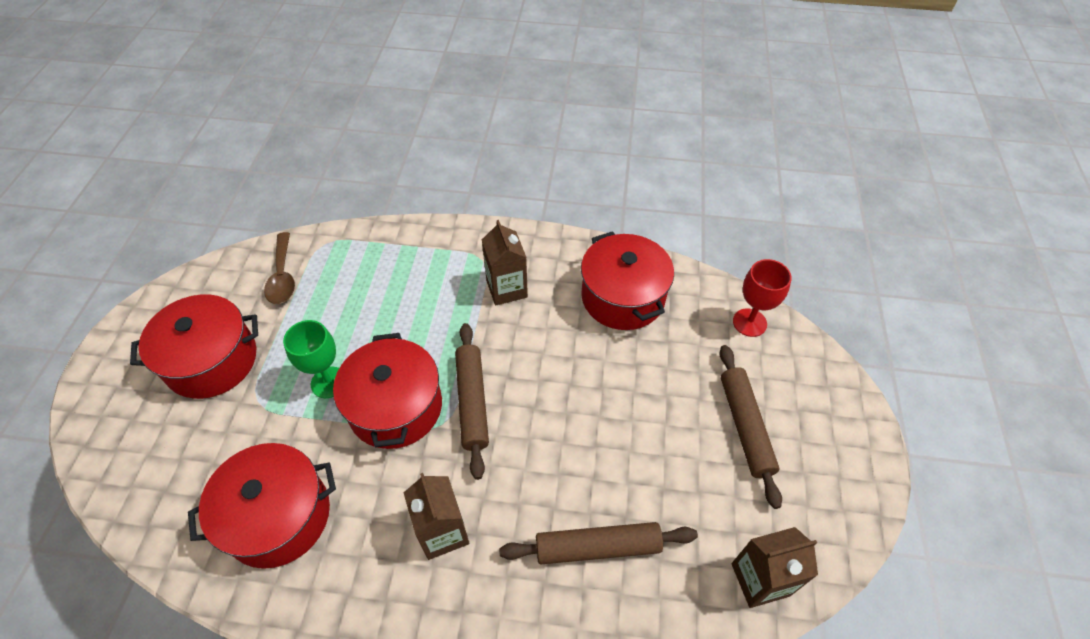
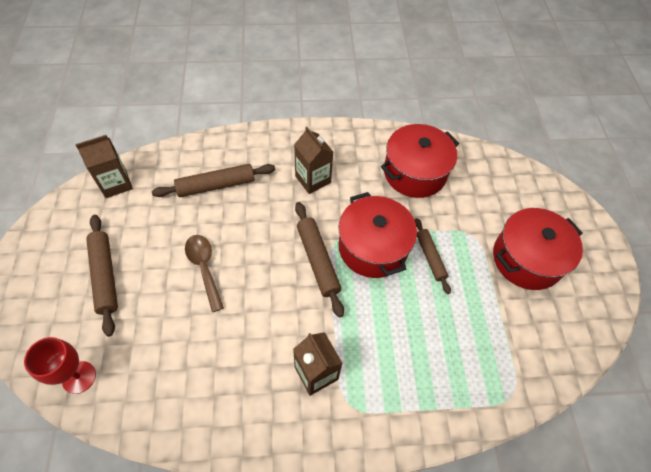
camera: 165 degrees right, 5 degrees up
(283, 276) = (526, 347): brown spoon -> brown spoon (204, 268)
(329, 382) = (430, 257): green goblet -> brown rolling pin
(623, 297) = (202, 384): red pot -> none

